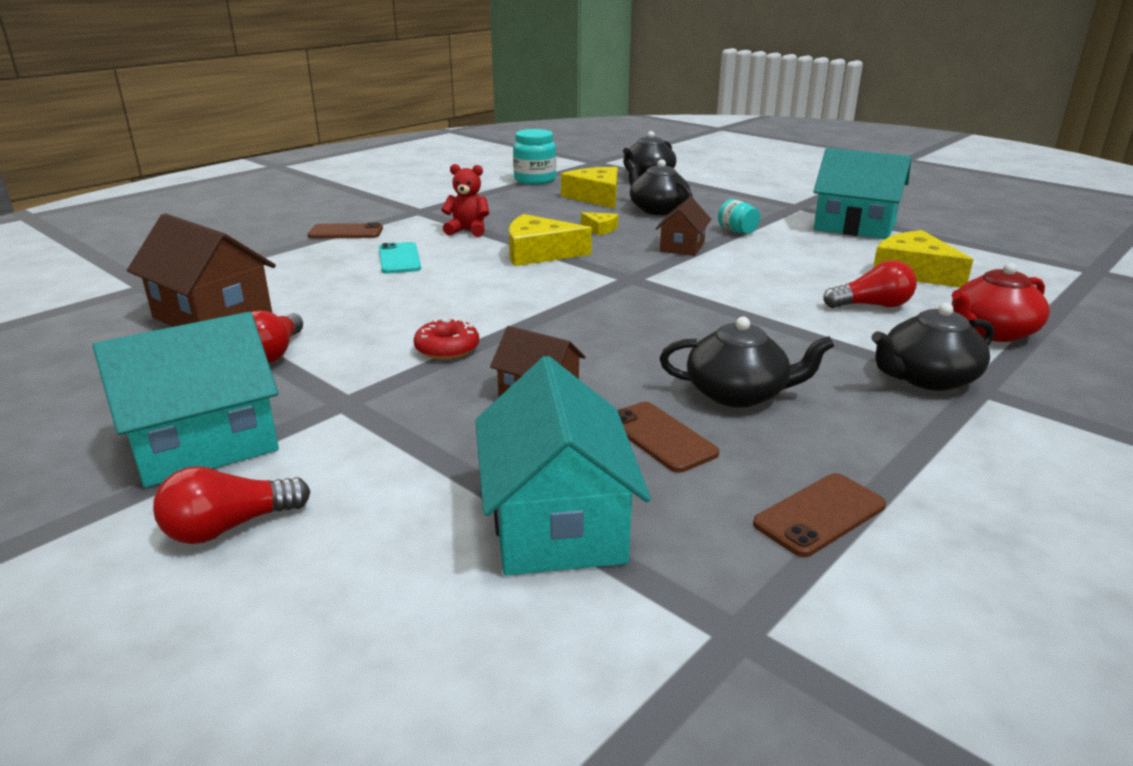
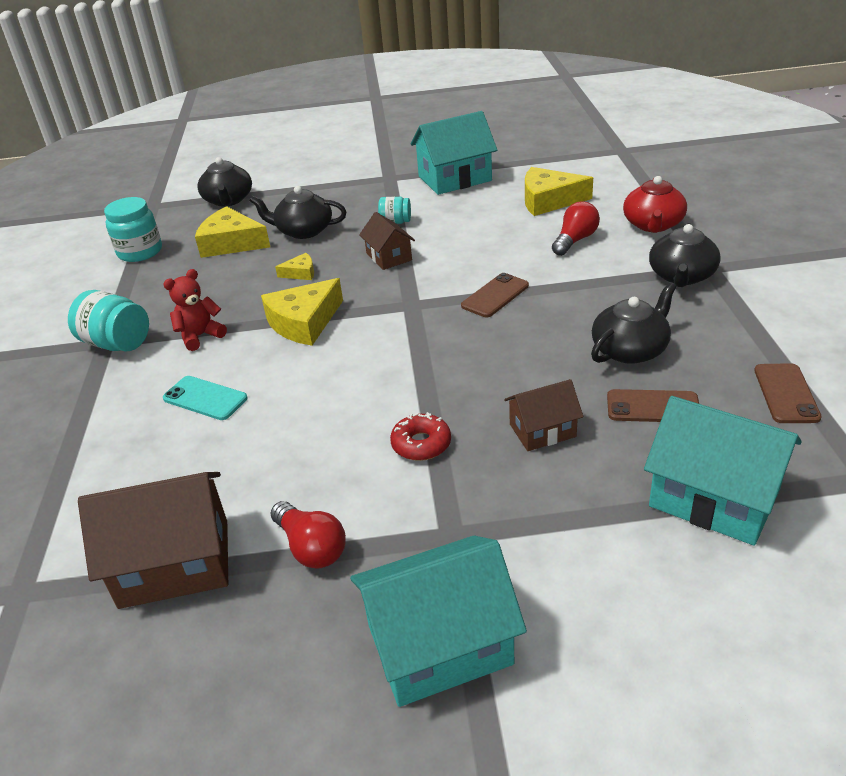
camera: 45 degrees left, 10 degrees up
(204, 444) = (439, 644): turquoise house -> turquoise house turned 60 degrees clockwise
(229, 527) = (587, 666): red light bulb -> none
(346, 232) = (88, 405): brown phone -> brown phone (495, 296)
(422, 214) = (117, 343): none -> turquoise jar

